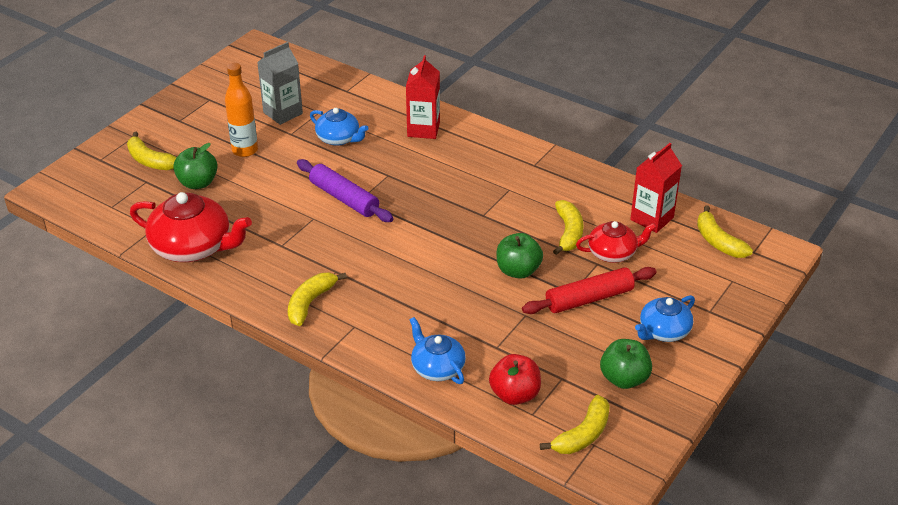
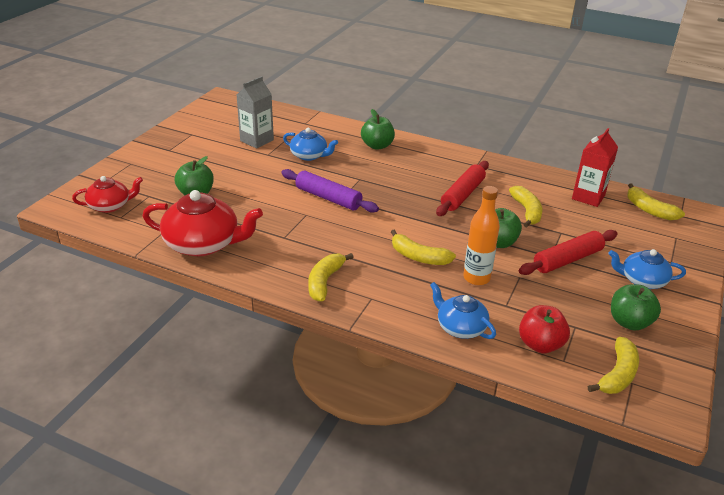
camera: 10 degrees left, 5 degrees down
(150, 161) = (149, 180): yellow banana -> yellow banana (418, 257)
(245, 150) = (231, 168): orange bottle -> orange bottle (476, 278)
(423, 129) = (377, 146): red carton -> green apple
(501, 205) = (462, 195): none -> red rolling pin
(613, 253) = (570, 224): red teapot -> red teapot (110, 206)
(663, 331) = (642, 280): blue teapot -> blue teapot turned 60 degrees clockwise

